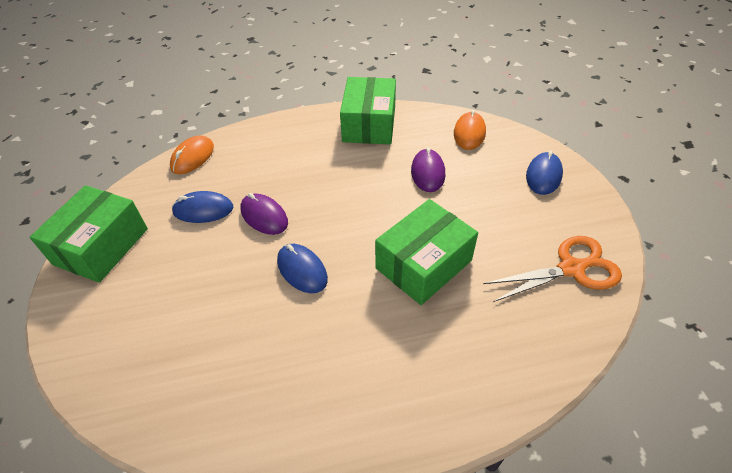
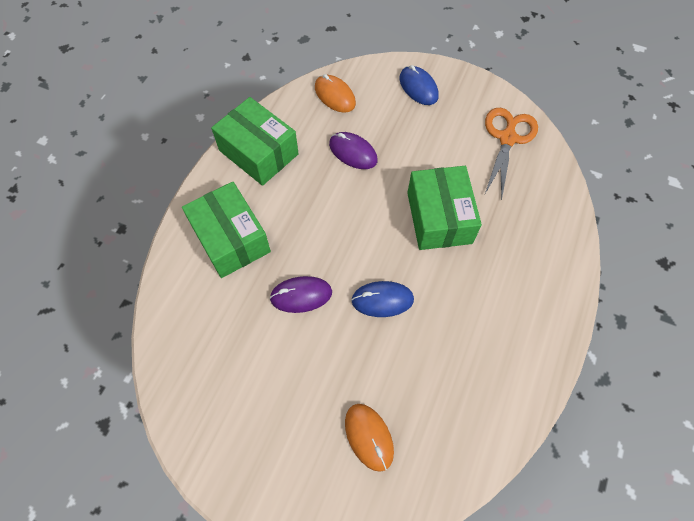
camera: 55 degrees left, 15 degrees up
(101, 246) = (225, 449): green box -> green box (231, 239)
(192, 157) = (168, 315): orange mouse -> orange mouse (369, 437)
(203, 210) = (251, 339): blue mouse -> none

